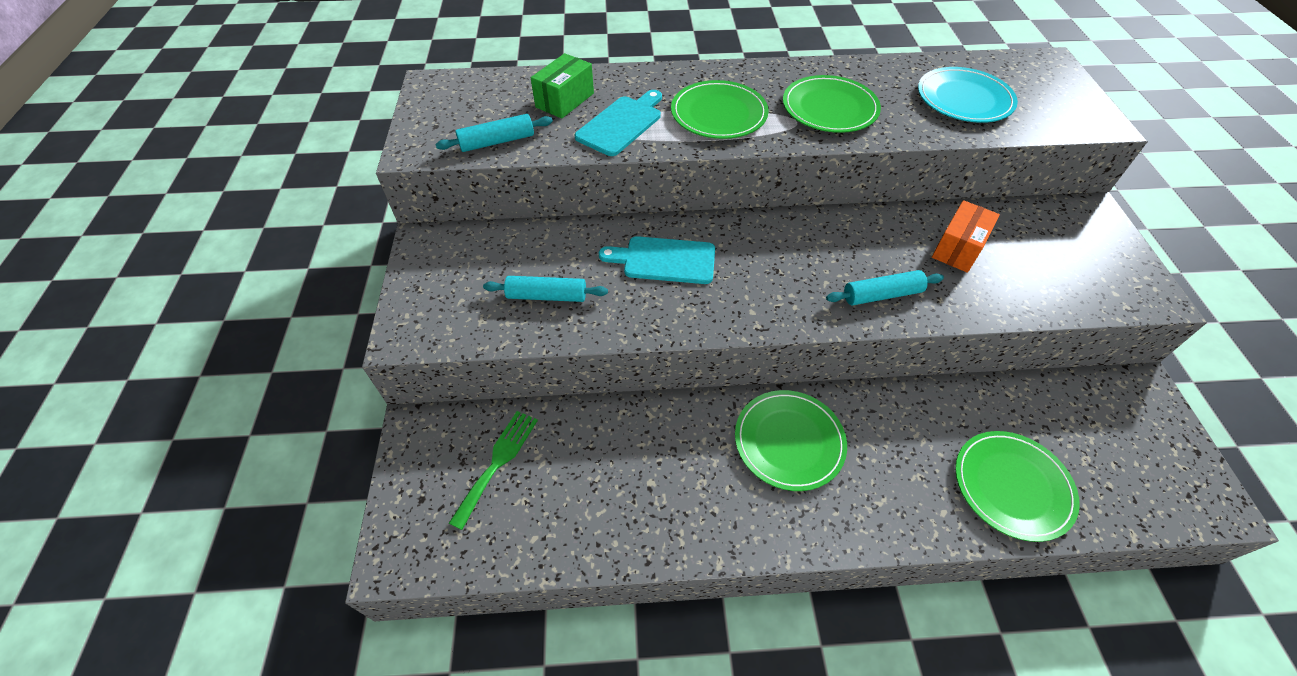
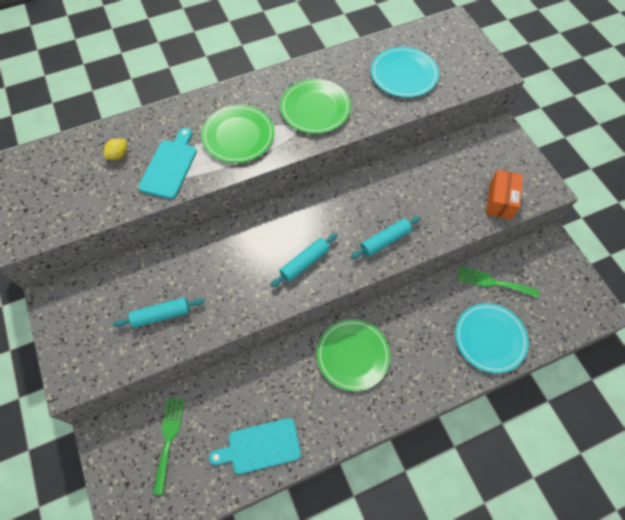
camera: 20 degrees left, 10 degrees up
(497, 141) = (80, 210): turquoise rolling pin -> turquoise rolling pin (304, 263)
(565, 100) = (118, 155): green box -> yellow lemon
(664, 260) = (234, 259): turquoise cutting board -> turquoise cutting board (260, 446)
(958, 248) = (425, 188): orange box -> orange box (500, 201)
(1012, 486) = (490, 338): green plate -> turquoise plate
(1033, 411) = (493, 282): none -> green fork

